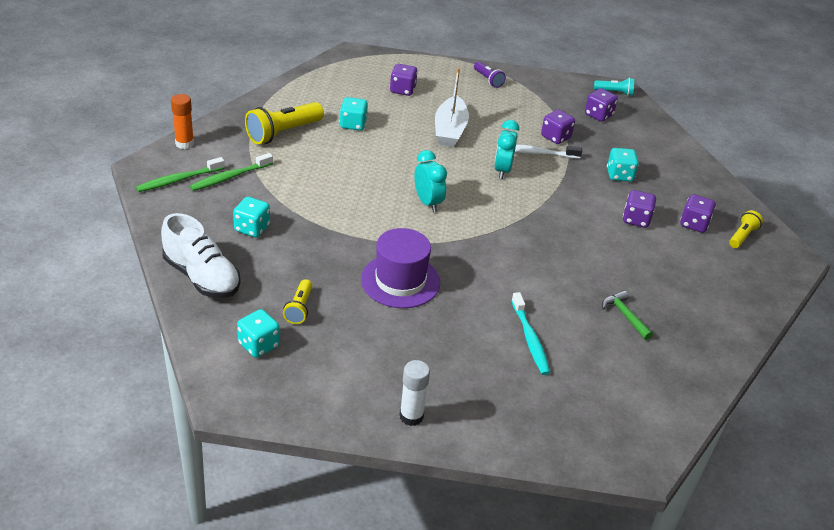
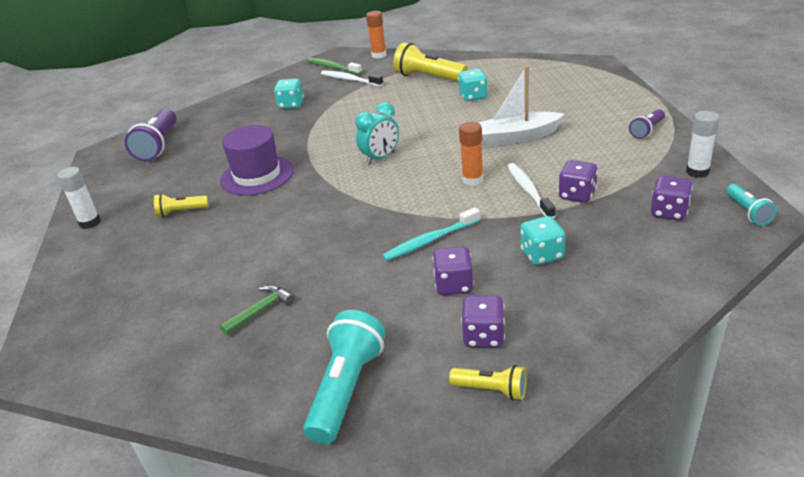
camera: 80 degrees right, 5 degrees down
(202, 277) = (225, 107): white shoe -> none
(230, 177) = (350, 80): green toothbrush -> white toothbrush
(259, 345) = (158, 145): turquoise dice -> purple flashlight
(299, 308) = (204, 147): yellow flashlight -> yellow flashlight (181, 212)
(402, 90) = (561, 99): purple dice -> none
(502, 170) = (472, 180): turquoise clock -> orange glue stick
(530, 339) = (201, 257): turquoise toothbrush -> turquoise toothbrush (430, 241)
(558, 87) = (697, 172): none -> white glue stick
(725, 292) = (346, 389): none -> turquoise flashlight

